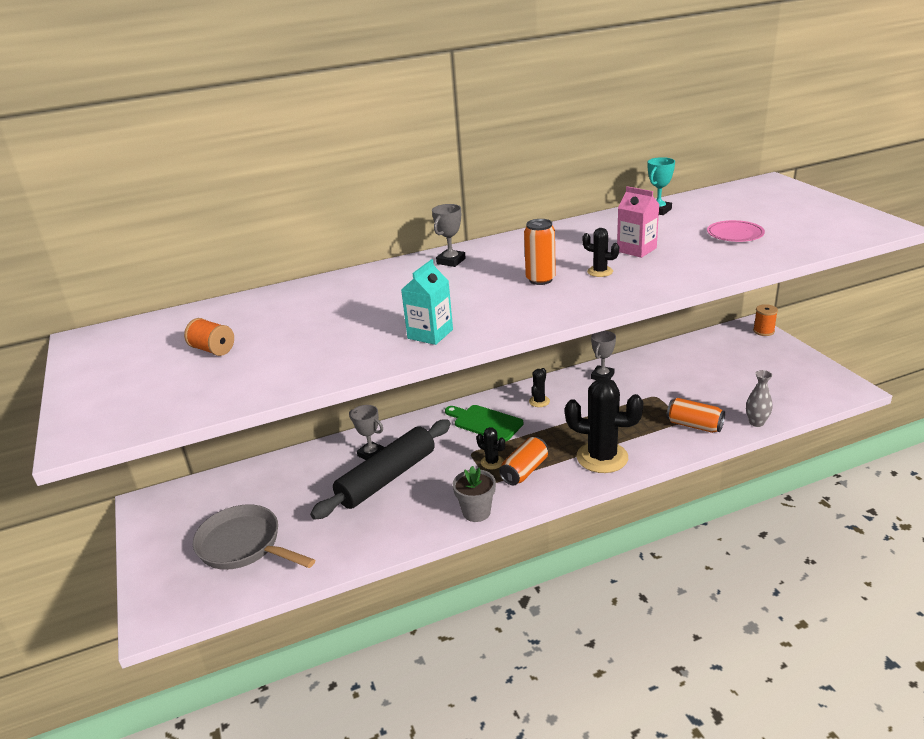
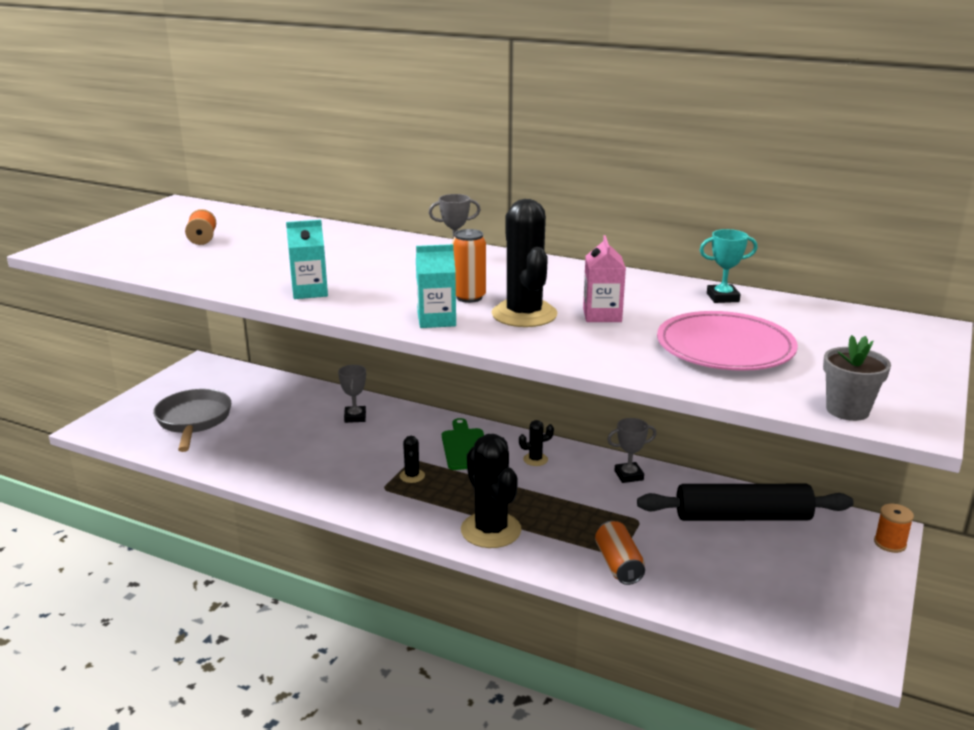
camera: 45 degrees right, 5 degrees down
(387, 478) = (333, 438): black rolling pin -> black rolling pin (742, 517)
(476, 512) = (335, 498): grey flower pot -> grey flower pot (847, 410)
(524, 471) = (419, 497): orange can -> none
(565, 302) = (436, 320): none -> turquoise carton
(600, 272) = (524, 314): black cactus -> black cactus, size x2.18
(735, 234) = (725, 348): pink plate -> pink plate, size x1.84
(756, 423) = (681, 605): grey vase -> none

